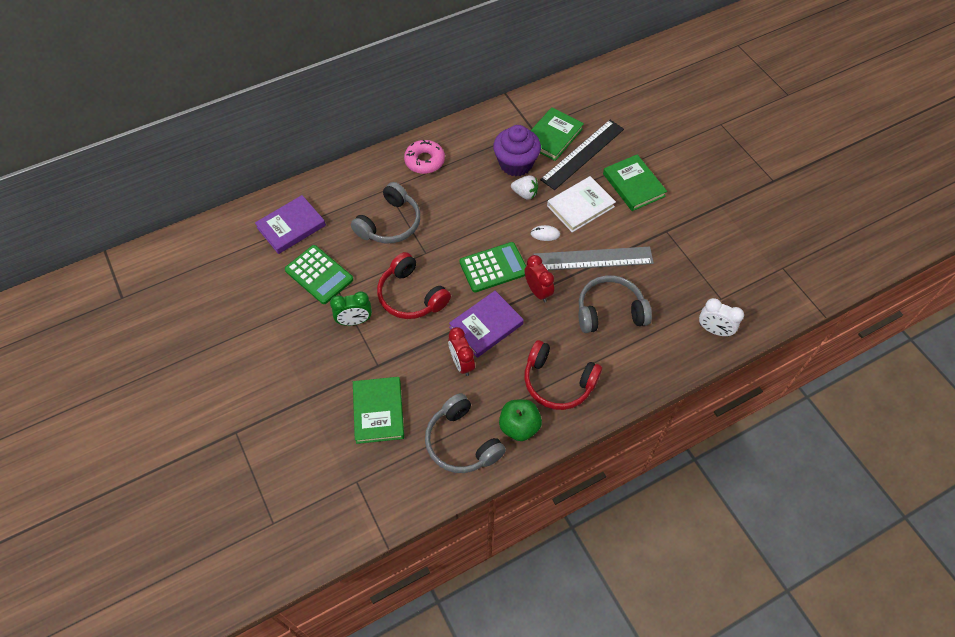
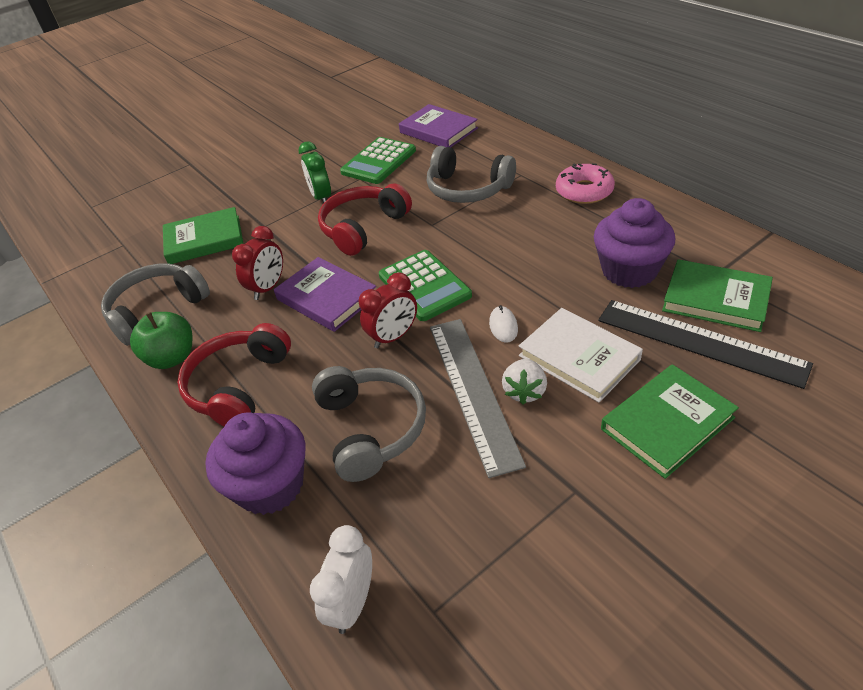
camera: 85 degrees right, 15 degrees down
(461, 363) = (268, 288): red clock -> red clock turned 150 degrees clockwise
(525, 194) = (573, 291): white strawberry -> white strawberry (524, 391)
(640, 364) = (270, 485): none -> purple cupcake

